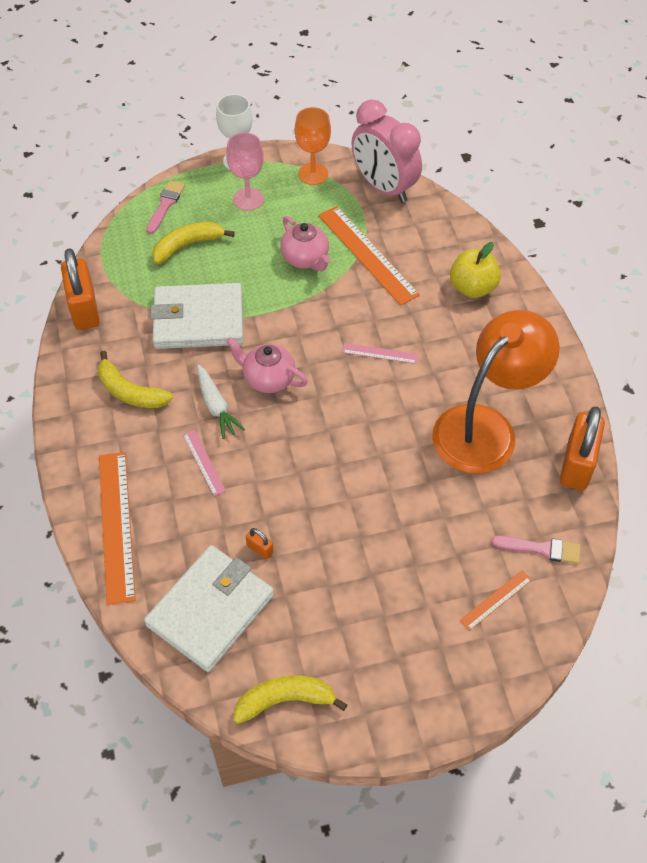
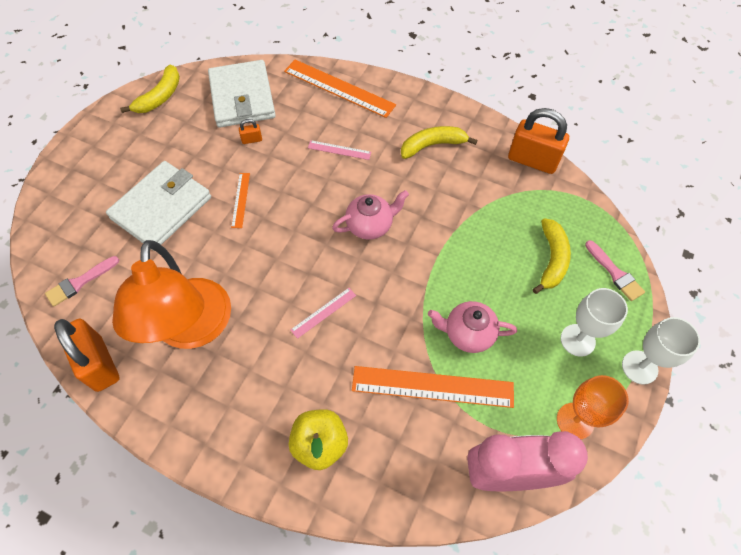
camera: 130 degrees right, 5 degrees up
(198, 320) = (463, 219): white wallet -> white wallet (161, 208)
(216, 406) = (376, 182): white carrot -> none
(248, 199) = (577, 340): pink goblet -> white goblet
(496, 600) = (85, 229): orange ruler -> orange ruler (240, 200)

